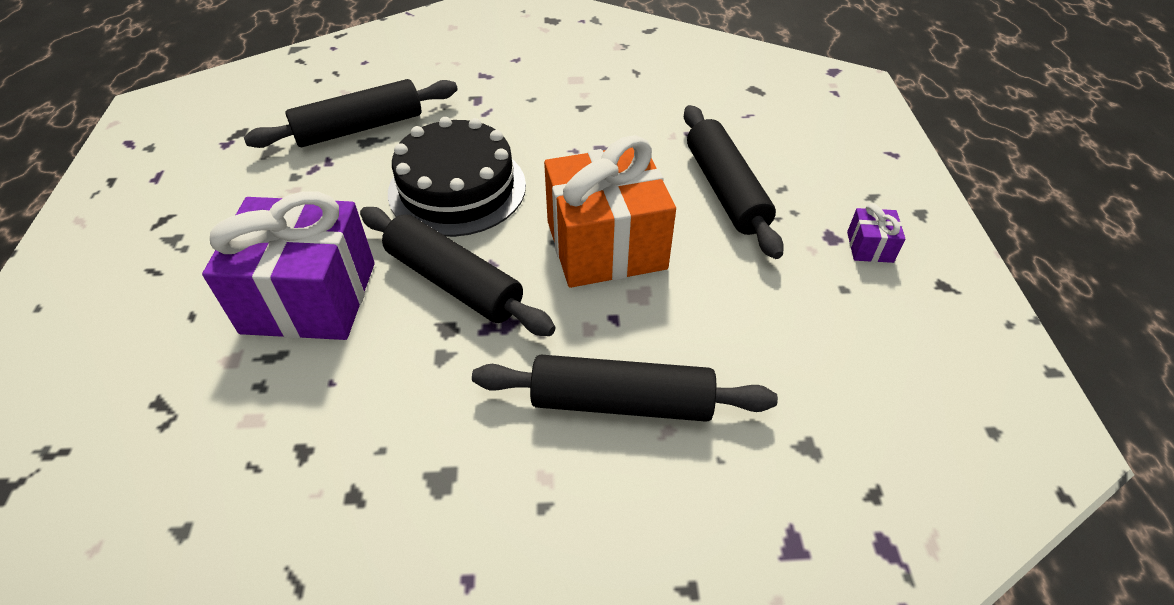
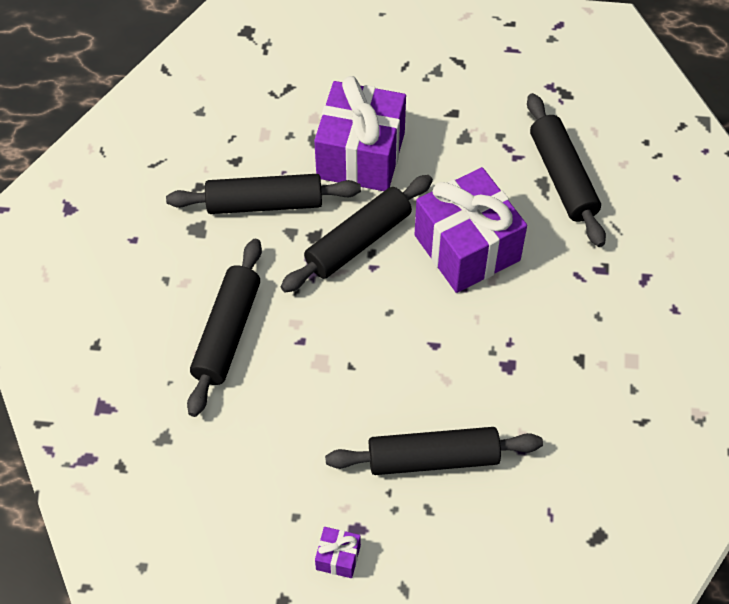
camera: 100 degrees right, 10 degrees up
(391, 395) = (265, 203): none -> black rolling pin
(457, 188) = (467, 247): black cake -> purple gift
(606, 245) = (379, 348): orange gift -> none

